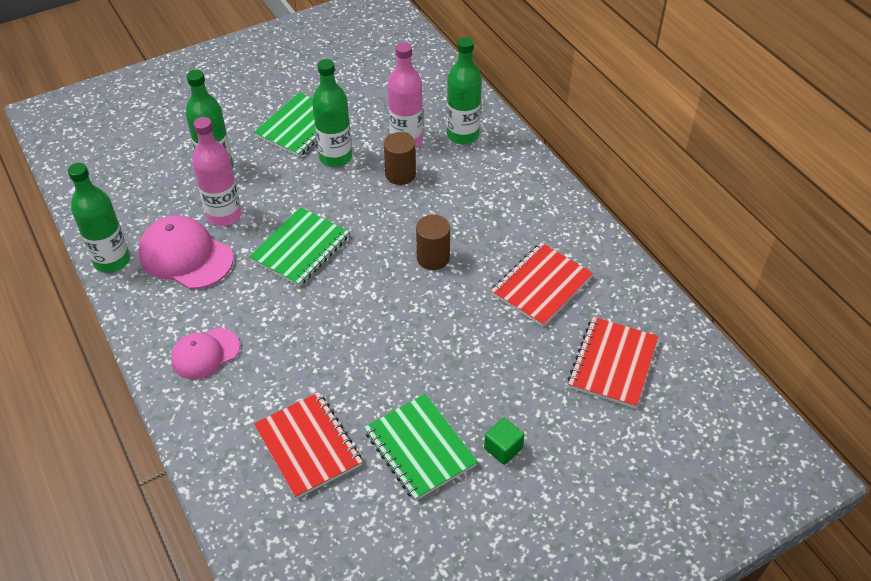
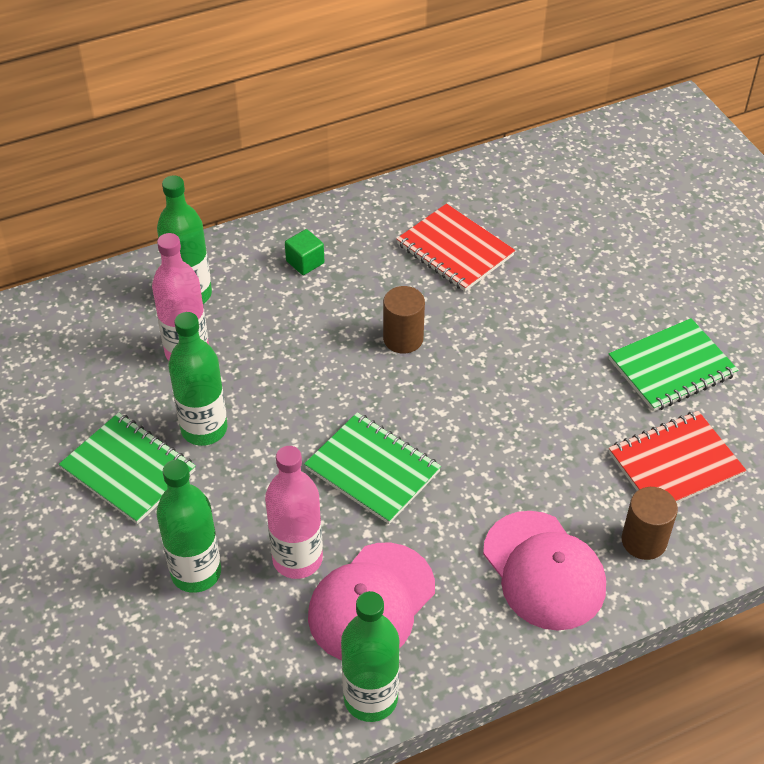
camera: 85 degrees left, 0 degrees up
(205, 354) = (544, 570): pink cap -> pink cap, size x1.55
(400, 174) = (252, 361): brown cylinder -> brown cylinder (644, 541)
(503, 448) = (667, 302): green cube -> green cube (305, 262)
(612, 364) = (562, 210): red notebook -> none

